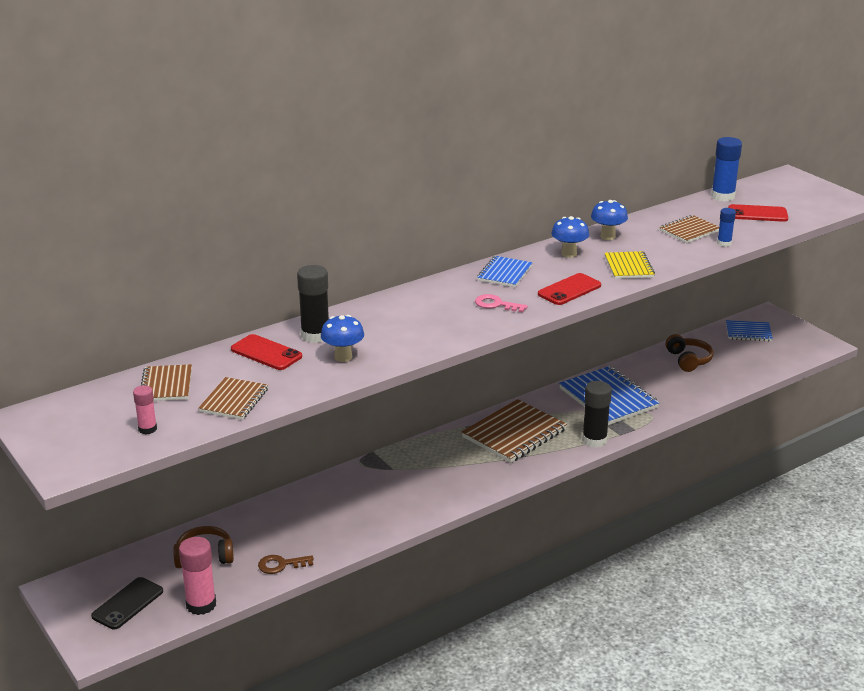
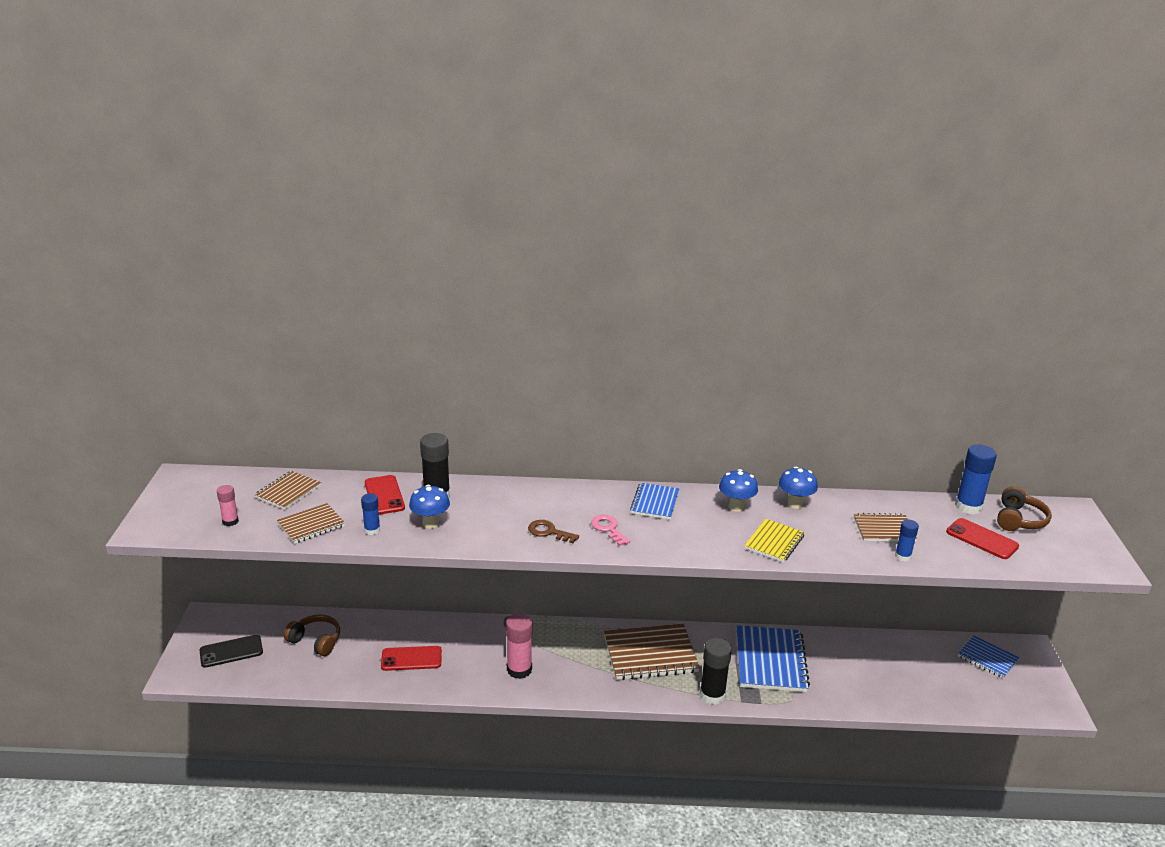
camera: 35 degrees right, 0 degrees up
(201, 605) = (271, 679): pink glue stick -> pink glue stick (519, 670)
(281, 565) = (354, 676): brown key -> brown key (549, 532)
(298, 382) = (372, 530): none -> blue glue stick
(504, 273) = (655, 502): blue notebook -> blue notebook turned 45 degrees counterclockwise
(569, 290) = (689, 542): red phone -> red phone (411, 659)
(688, 360) = (891, 659): brown headphones -> brown headphones (1019, 520)

